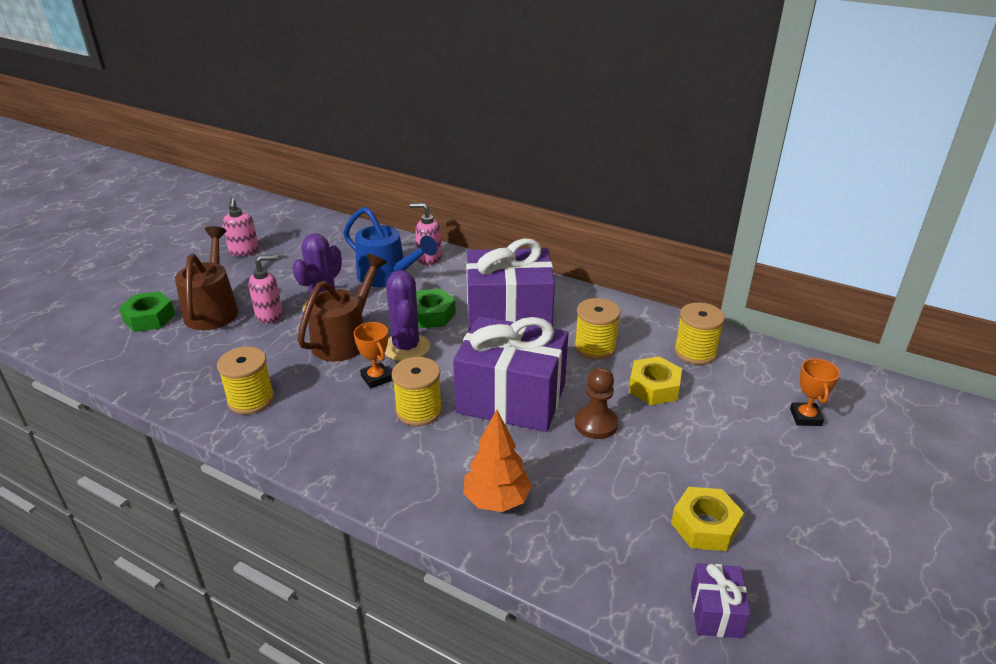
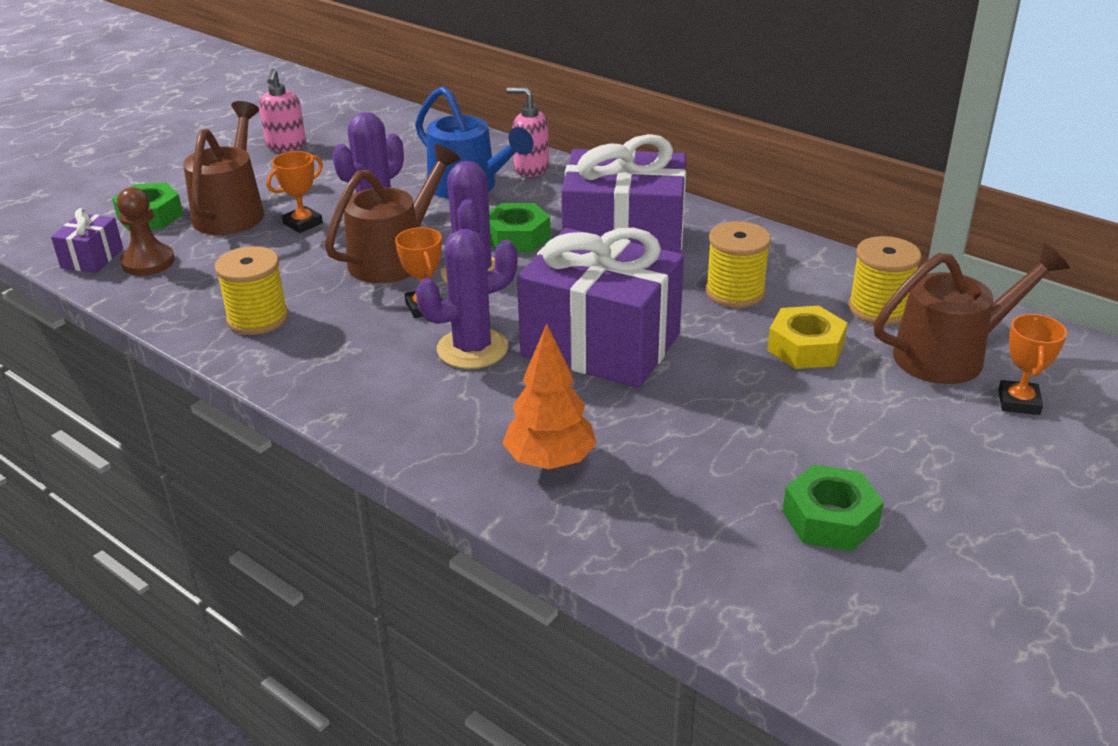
camera: 10 degrees right, 0 degrees up
(269, 315) = (303, 223): pink soap dispenser -> orange trophy
(419, 410) = (472, 349): yellow spool -> purple cactus
(596, 424) = (710, 384): brown pawn -> brown pawn (148, 262)
(705, 525) = (830, 519): yellow nut -> green nut
(715, 612) = (815, 620): purple gift -> purple gift (92, 258)
(752, 384) = (952, 355): none -> brown watering can

